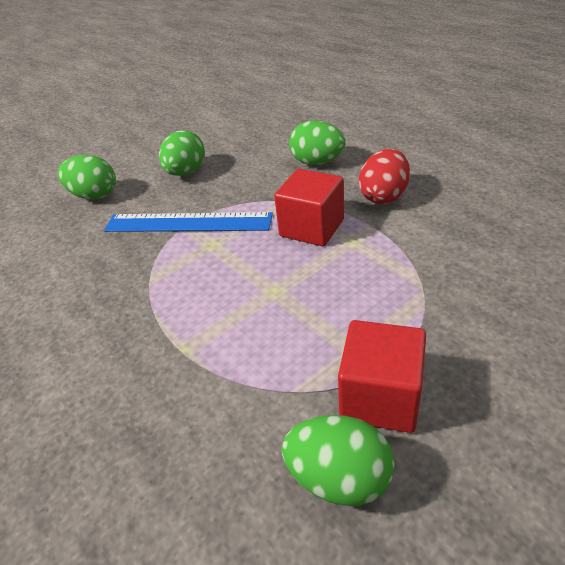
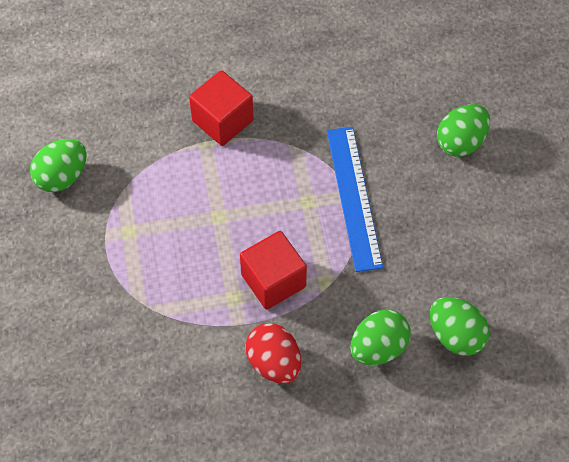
camera: 115 degrees right, 20 degrees up
(186, 172) = (448, 228): green egg -> green egg (455, 335)
(188, 223) = (354, 197): blue ruler -> blue ruler turned 45 degrees counterclockwise
(380, 397) = (89, 223): red cube -> red cube (222, 121)

